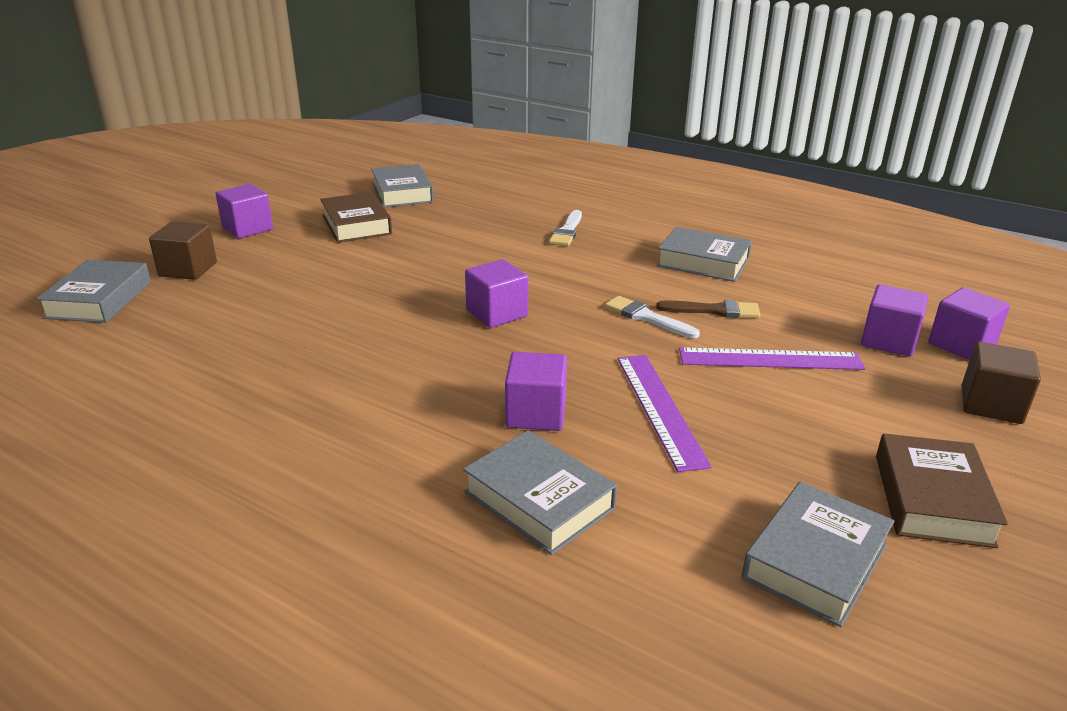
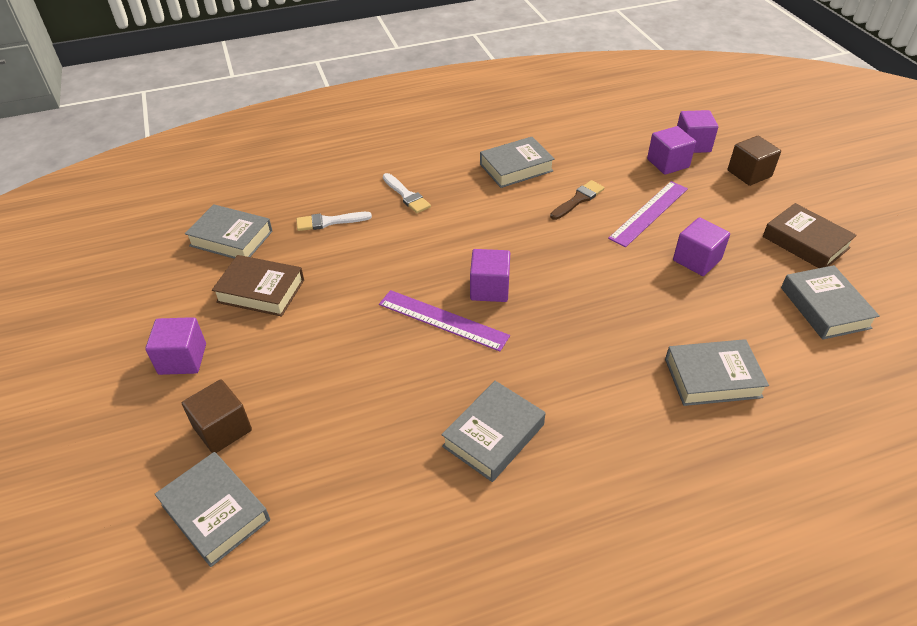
camera: 50 degrees left, 15 degrees up
(294, 387) = (493, 435): none -> grey book
(536, 414) = (626, 334): purple cube -> purple cube (697, 260)
(646, 317) = (560, 229): white brush -> white brush (329, 222)
(659, 408) = (662, 282): purple ruler -> purple ruler (443, 320)

